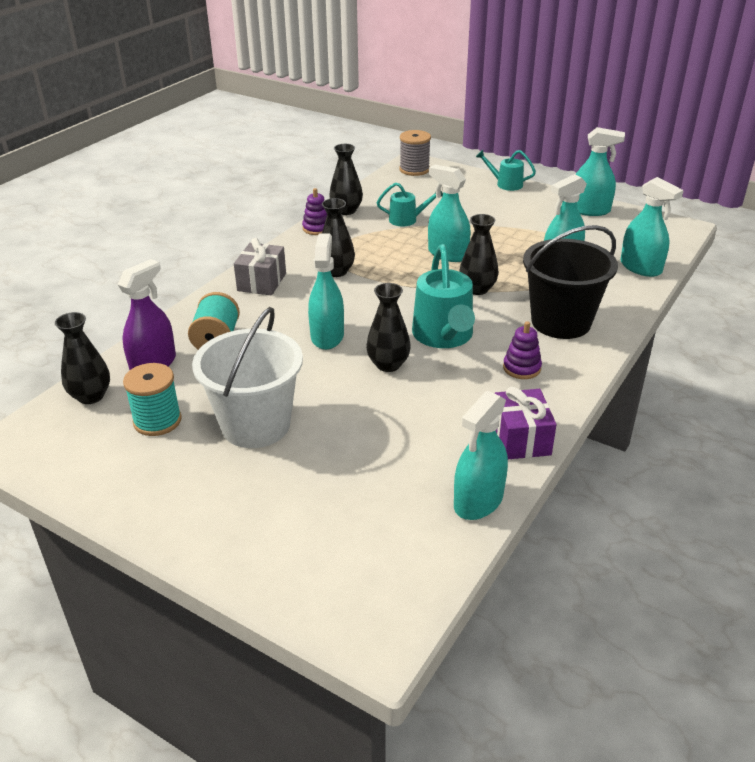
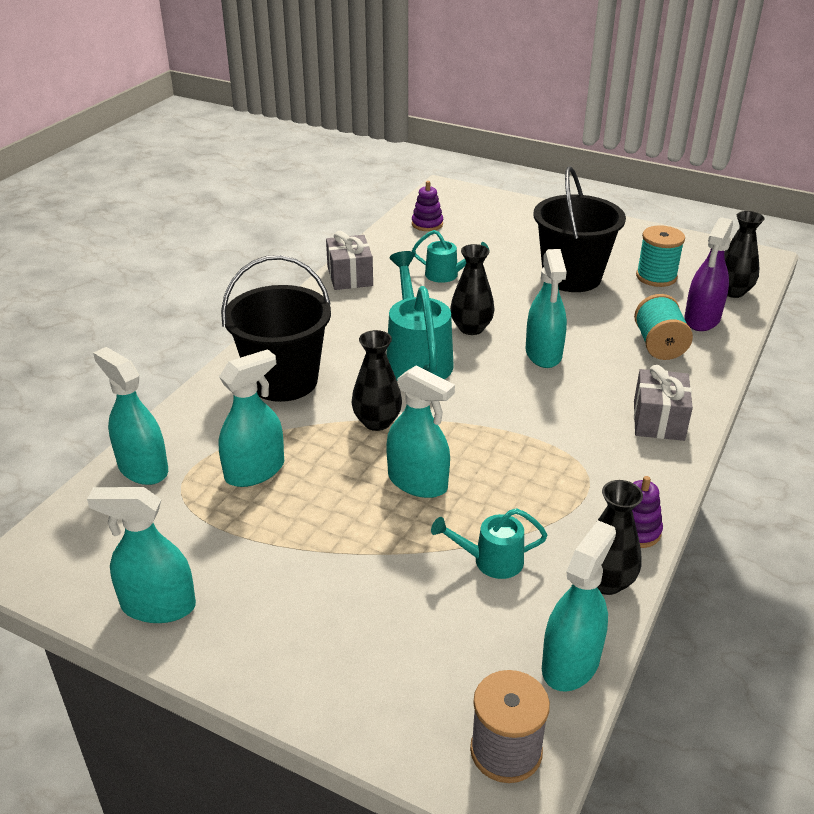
camera: 175 degrees right, 0 degrees up
(256, 425) = (571, 277): white bucket -> black bucket
(336, 271) = (568, 442): black vase -> none
(478, 501) = (386, 241): turquoise spray bottle -> turquoise spray bottle (570, 663)
(505, 184) = (301, 695): turquoise watering can -> turquoise watering can (447, 275)
(520, 439) = (350, 276): purple gift -> grey gift
(521, 368) = (338, 330): purple stacking toy -> purple stacking toy (427, 224)

